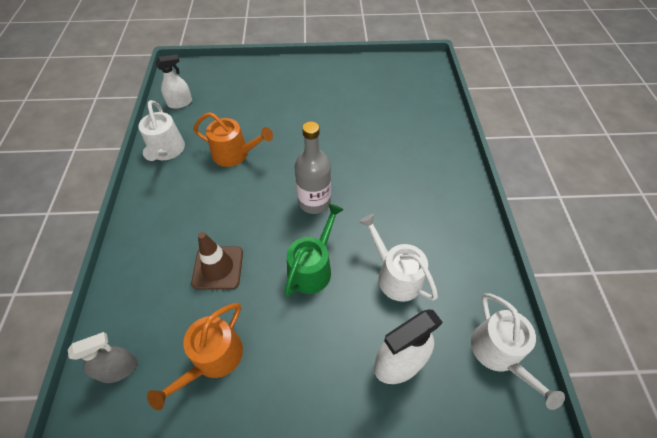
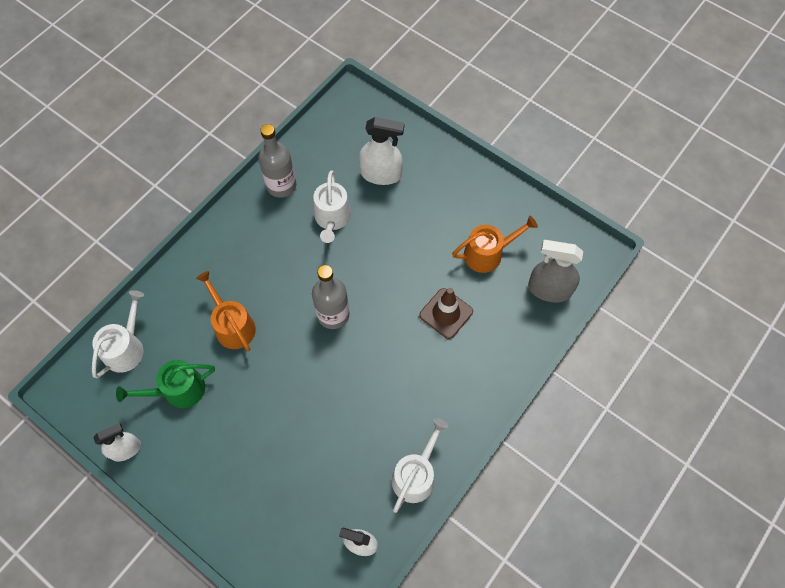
camera: 140 degrees left, 10 degrees up
(119, 369) = (549, 289): grey spray bottle -> grey spray bottle, size x1.51
(235, 154) = (357, 419): orange watering can -> orange watering can (232, 325)
(312, 268) = (381, 264): green watering can -> green watering can (178, 390)
(361, 63) = (126, 449): none -> white spray bottle
(472, 270) = (281, 185): none -> grey bottle
(499, 353) = (322, 138): white watering can -> white watering can (126, 348)

